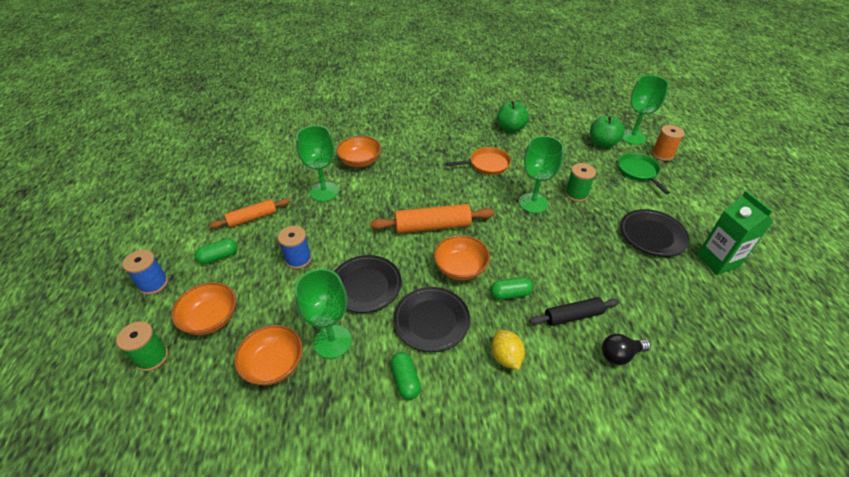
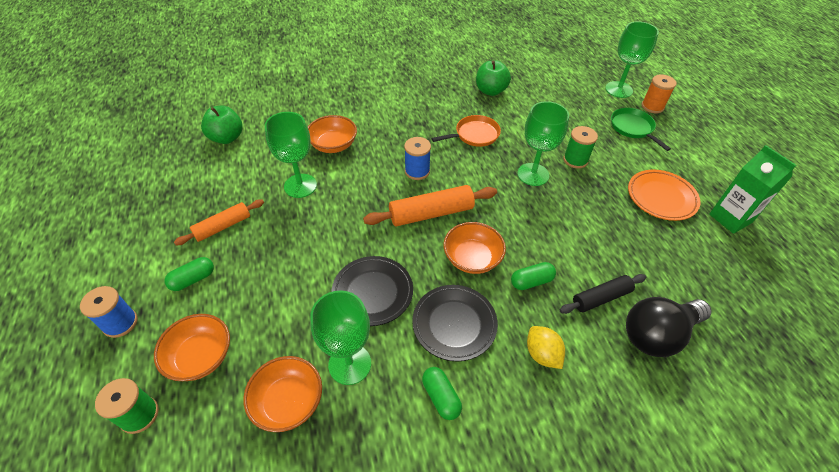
camera: 10 degrees left, 5 degrees up
(298, 259) = (288, 270): blue spool -> blue spool (417, 171)
(602, 143) = (590, 99): green apple -> green apple (227, 138)
(620, 355) = (657, 334): black light bulb -> black light bulb, size x1.78
(652, 235) = (661, 197): black plate -> orange plate

